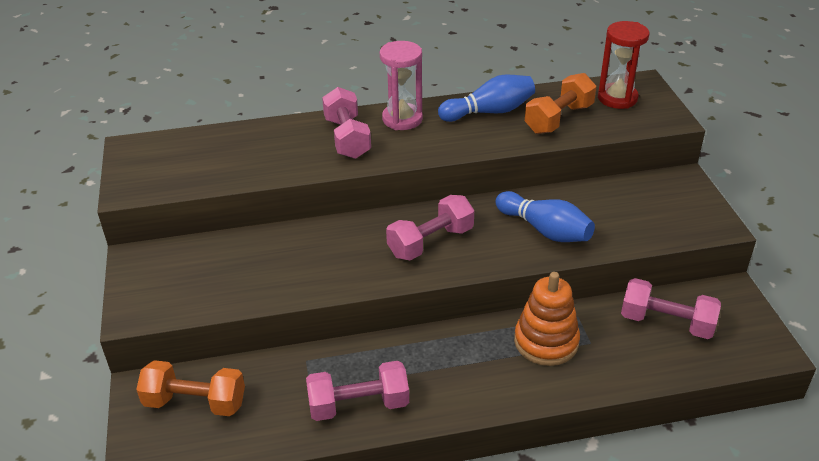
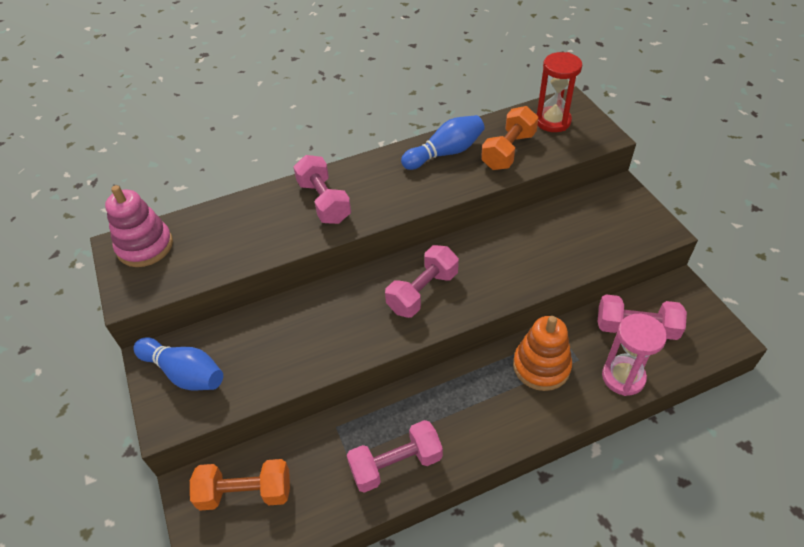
camera: 10 degrees left, 10 degrees up
(156, 151) = (145, 246): none -> pink stacking toy
(402, 119) = (369, 173): pink hourglass -> pink hourglass (623, 377)
(545, 230) = (519, 261): blue bowling pin -> blue bowling pin (185, 373)

